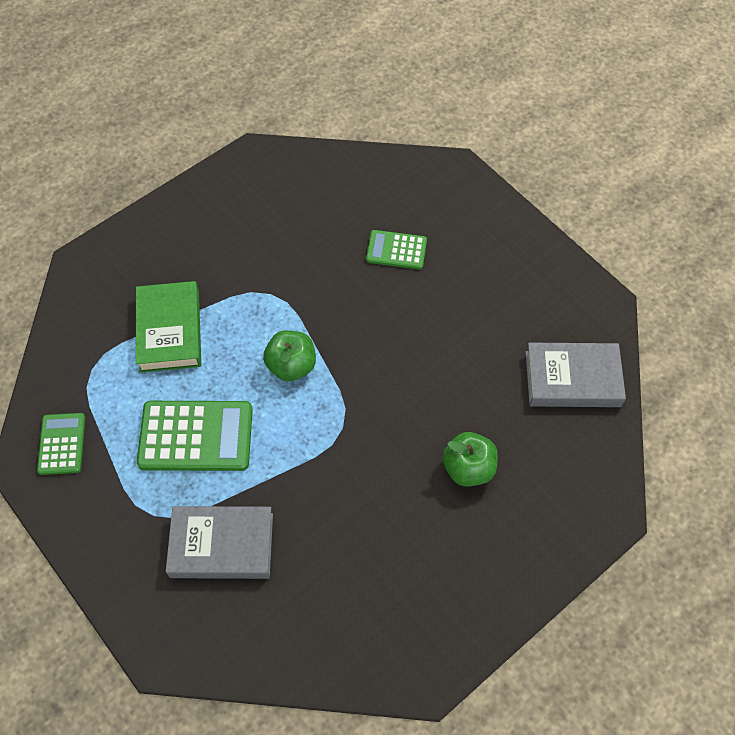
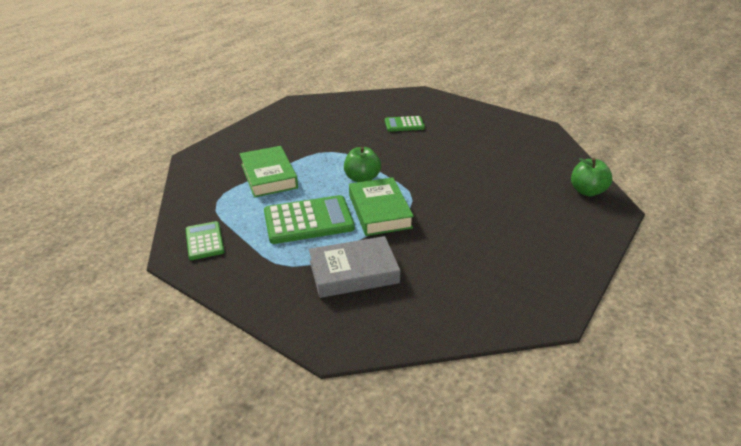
camera: 15 degrees left, 25 degrees down
(291, 440) = (379, 211): none -> green book
(468, 468) = (509, 204): green apple -> green apple (587, 191)
(572, 379) = (546, 157): grey book -> none

